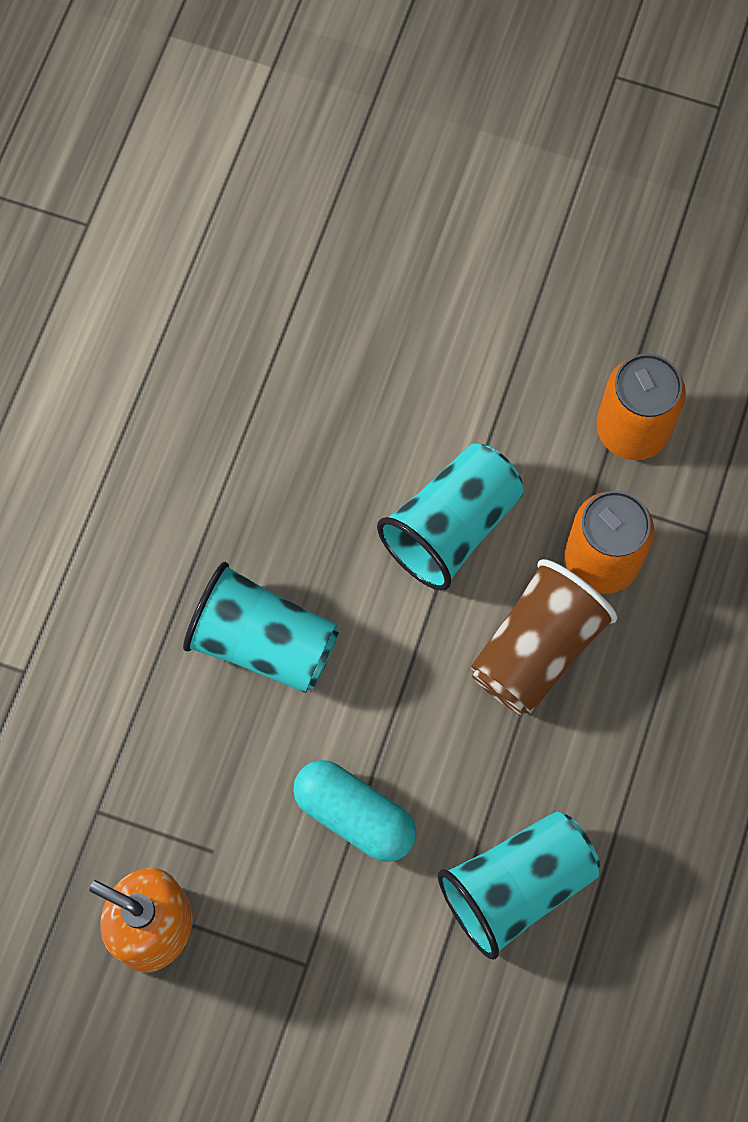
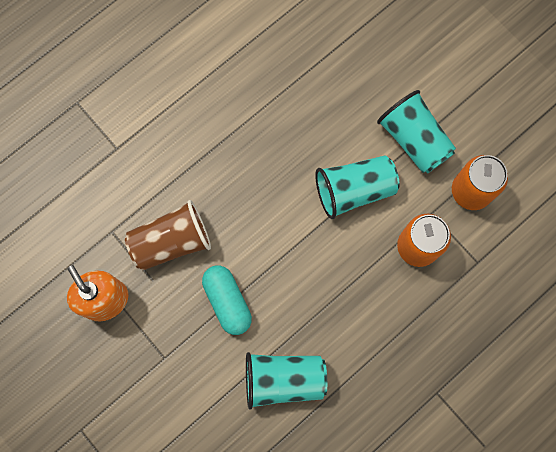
camera: 30 degrees right, 5 degrees up
(263, 642) = (233, 196): turquoise cup -> turquoise cup (413, 140)
(536, 649) = (360, 272): brown cup -> brown cup (171, 242)

